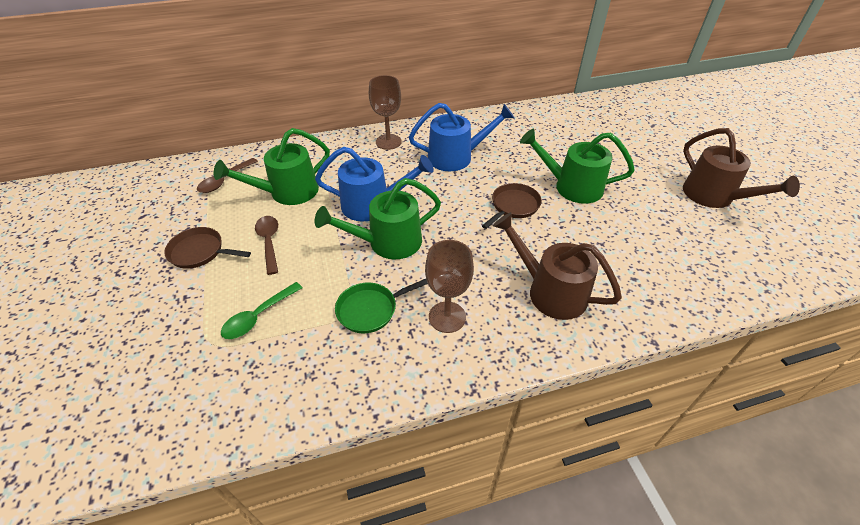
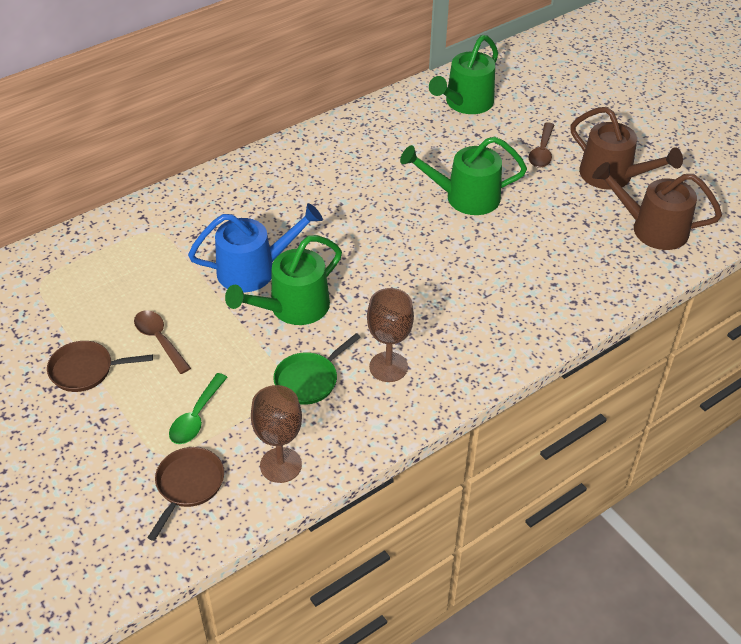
camera: 20 degrees left, 0 degrees up
(225, 180) = (56, 281): brown spoon -> brown spoon (542, 152)
(287, 192) = (144, 278): green watering can -> green watering can (465, 103)
(388, 142) = (232, 186): brown goblet -> brown goblet (280, 465)
(456, 157) = (323, 189): blue watering can -> none
(513, 206) = (410, 235): brown pan -> brown pan (188, 485)
(549, 291) = (477, 316): brown watering can -> brown watering can (651, 228)

